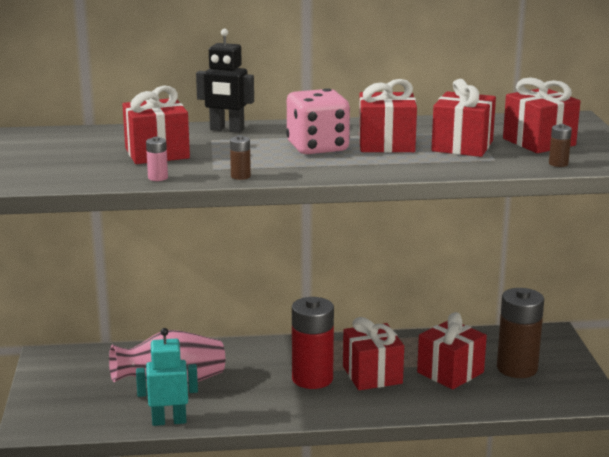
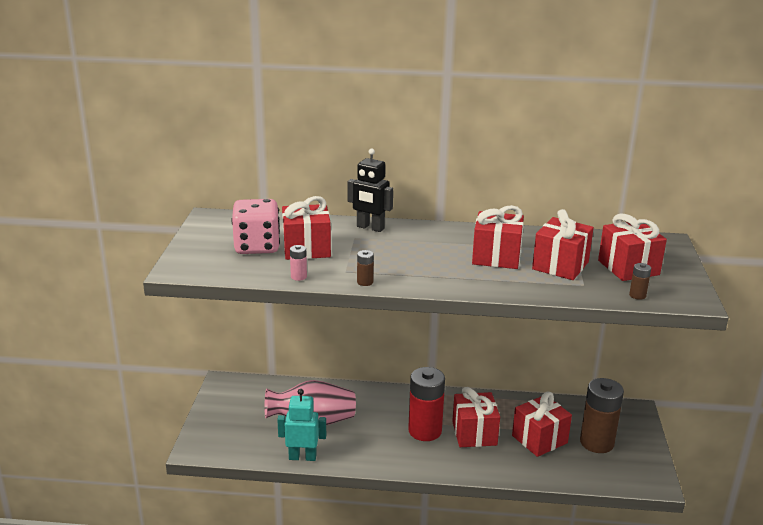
camera: 10 degrees right, 5 degrees up
(317, 147) = (437, 255): pink dice -> pink dice (257, 246)

